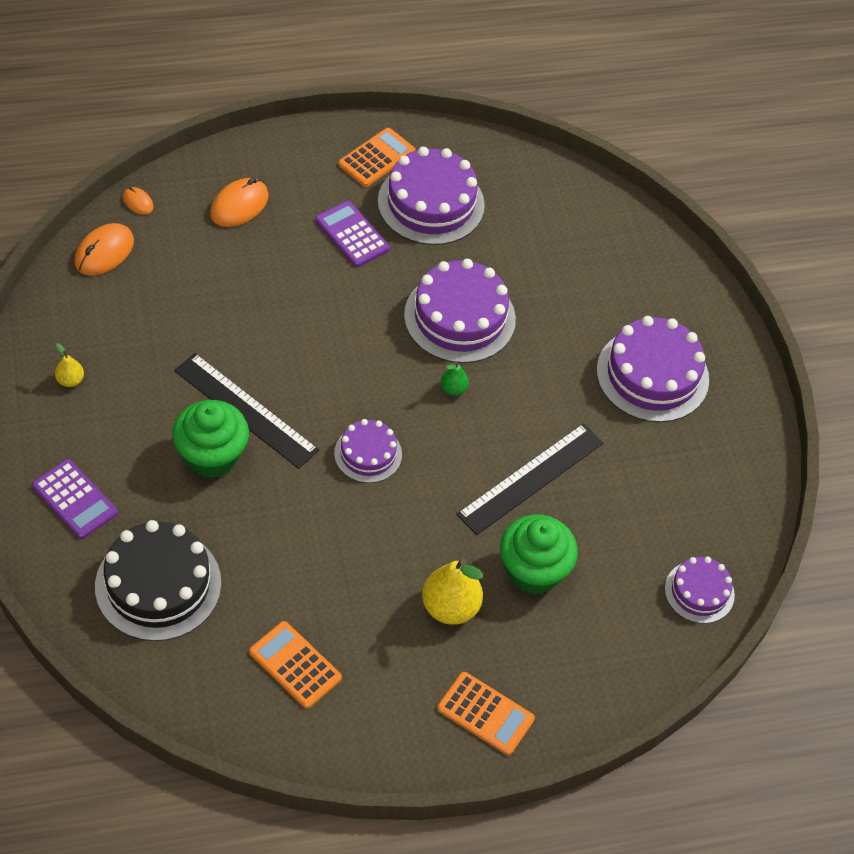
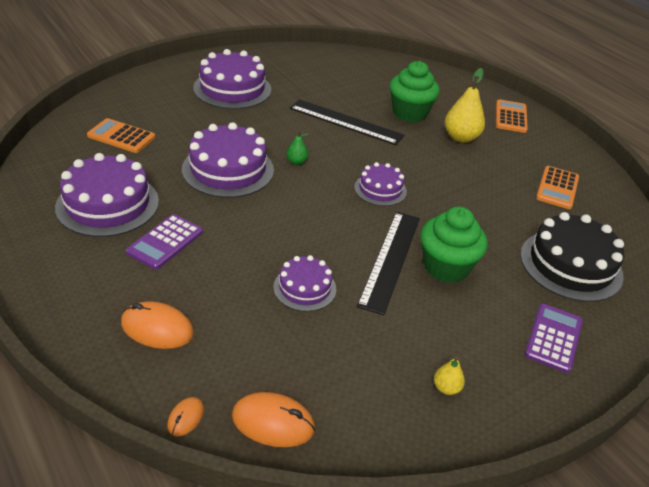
camera: 110 degrees left, 15 degrees down
(377, 158) = (58, 247): orange calculator -> orange calculator (121, 136)
(699, 592) = (374, 63): purple cake -> purple cake (305, 288)

